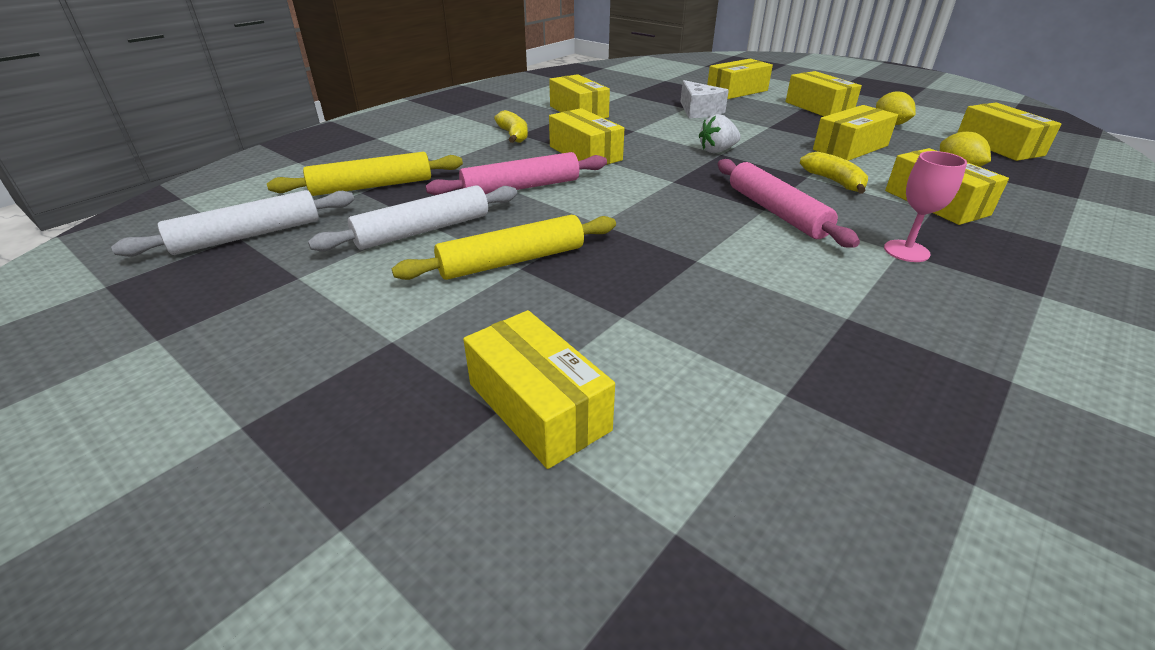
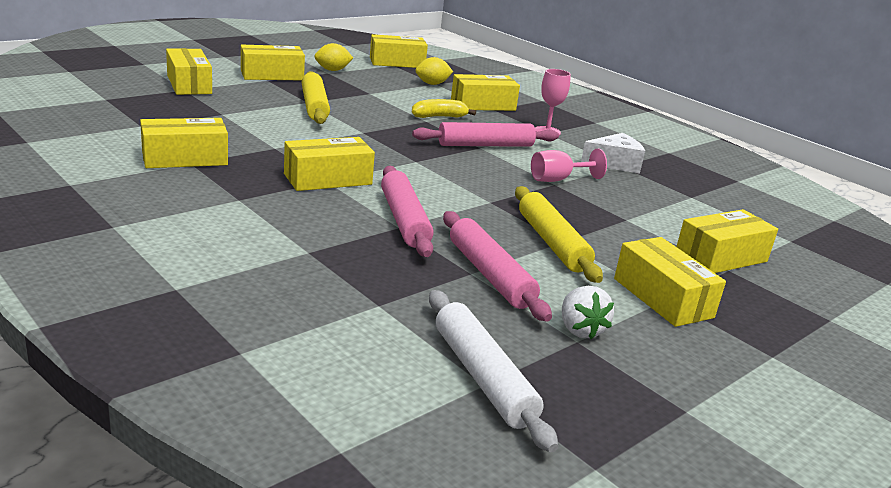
camera: 85 degrees left, 10 degrees down
(372, 186) = (365, 297): yellow rolling pin -> yellow rolling pin (315, 106)
(423, 231) = (490, 275): white rolling pin -> pink rolling pin
(513, 135) = (243, 203): yellow banana -> none
(699, 111) = (238, 112): white cheese -> white cheese (614, 164)
(715, 262) = (558, 179): none -> pink goblet
(717, 151) = (355, 132): white strawberry -> white strawberry (580, 330)
(850, 148) = (376, 94): yellow box -> yellow box (662, 298)

